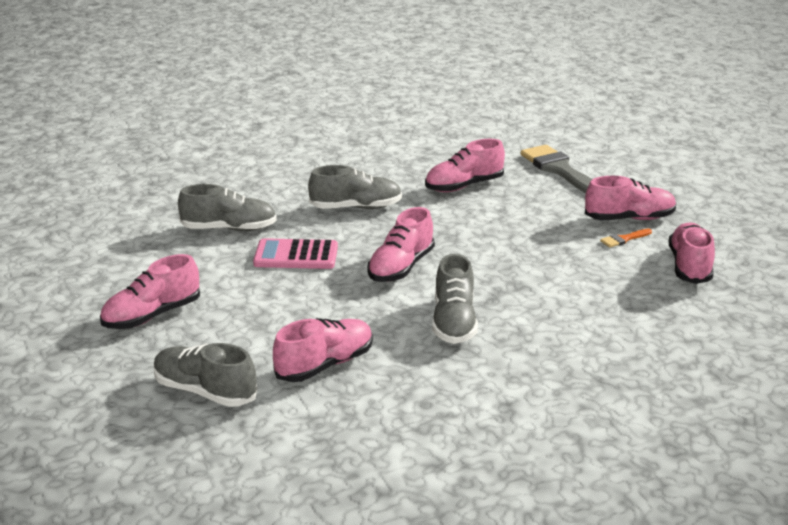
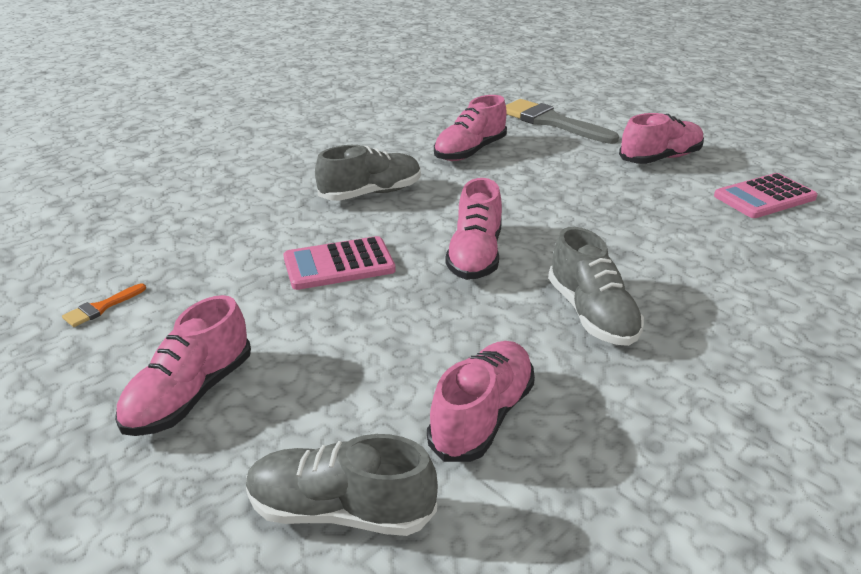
camera: 20 degrees left, 5 degrees up
(229, 229) = (232, 245): grey shoe -> none
(624, 239) = (675, 180): orange brush -> orange brush (101, 308)
(689, 266) = (764, 197): pink shoe -> pink calculator

